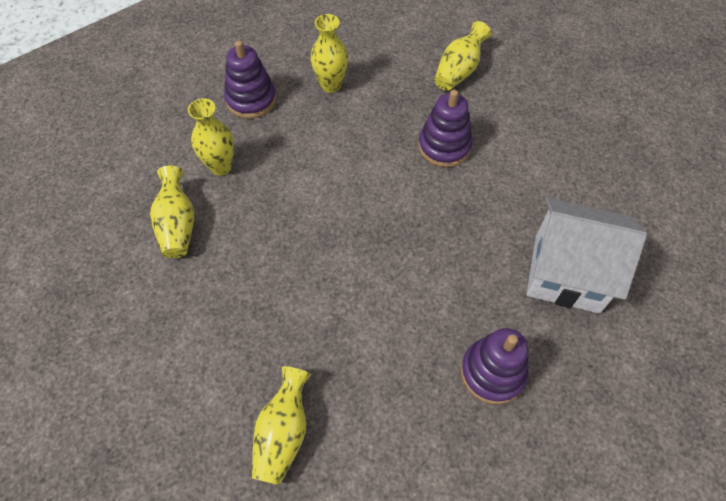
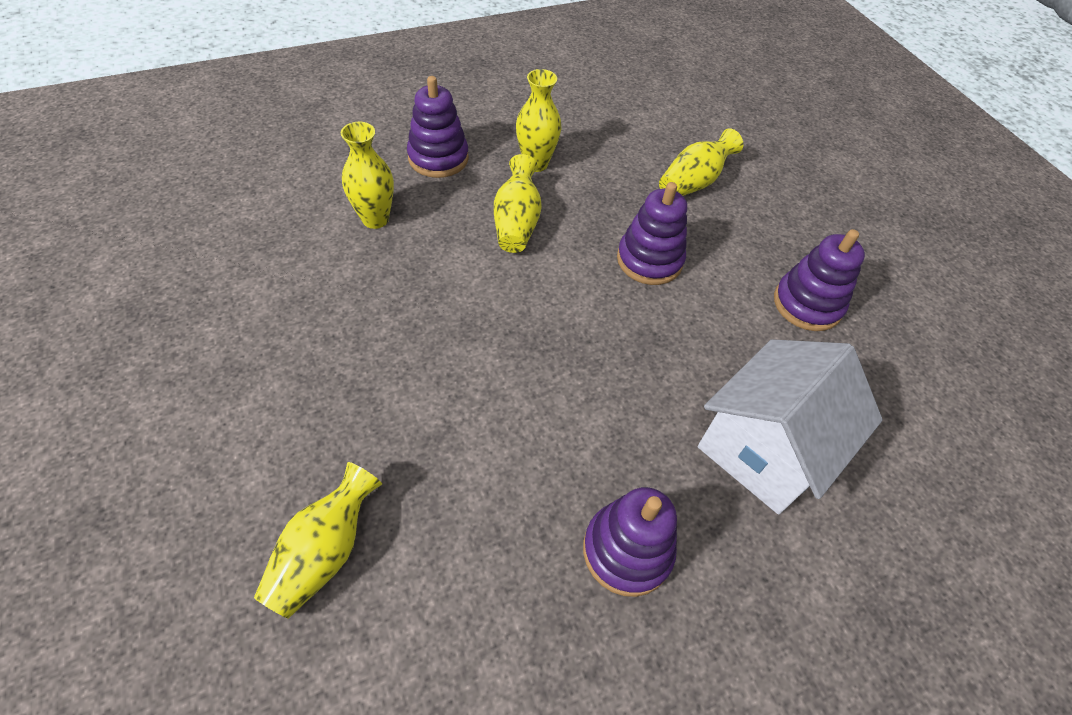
camera: 10 degrees right, 5 degrees down
(177, 225) = (299, 269): yellow vase -> yellow vase (516, 223)
(566, 273) = (764, 449): white house -> white house turned 75 degrees counterclockwise
(570, 152) = (807, 304): none -> purple stacking toy

